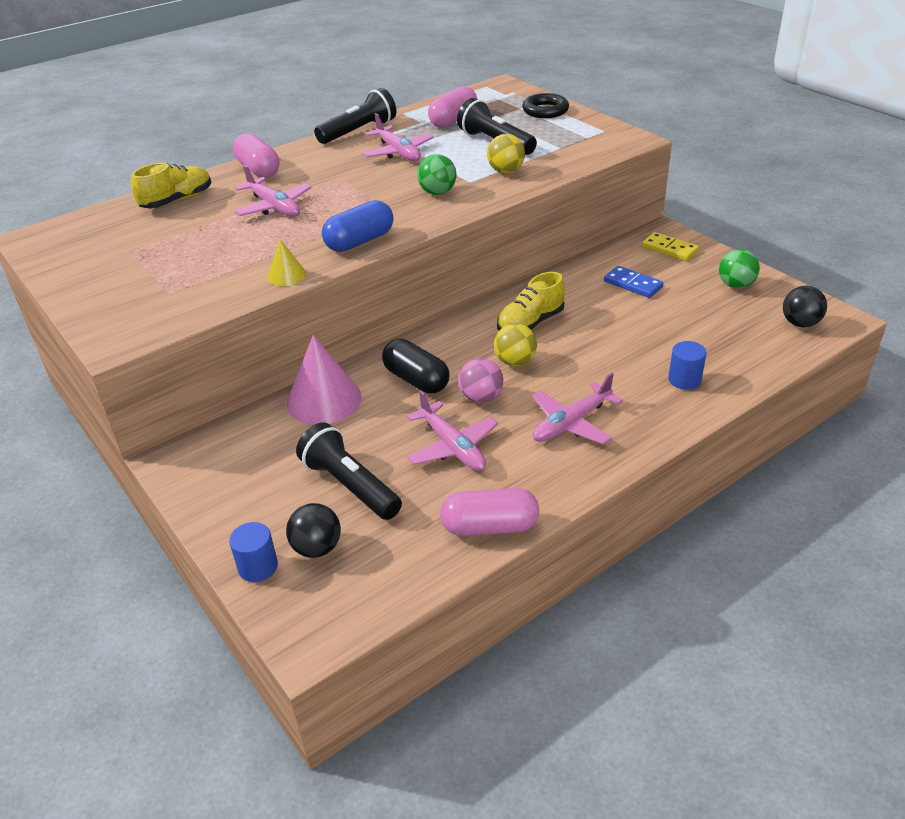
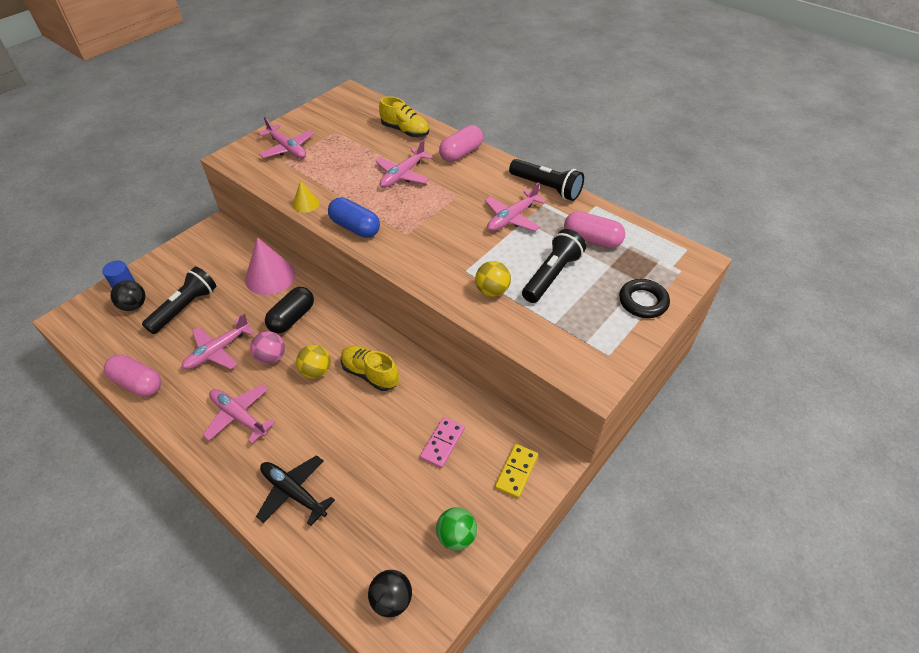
camera: 75 degrees right, 10 degrees up
(137, 291) = (287, 148): none -> pink plane
(437, 192) = (441, 254): green ball -> none
(489, 526) = (138, 383): pink capsule -> pink capsule turned 45 degrees counterclockwise
(633, 284) = (442, 443): blue domino -> pink domino
(684, 380) = (294, 492): blue cylinder -> black plane

